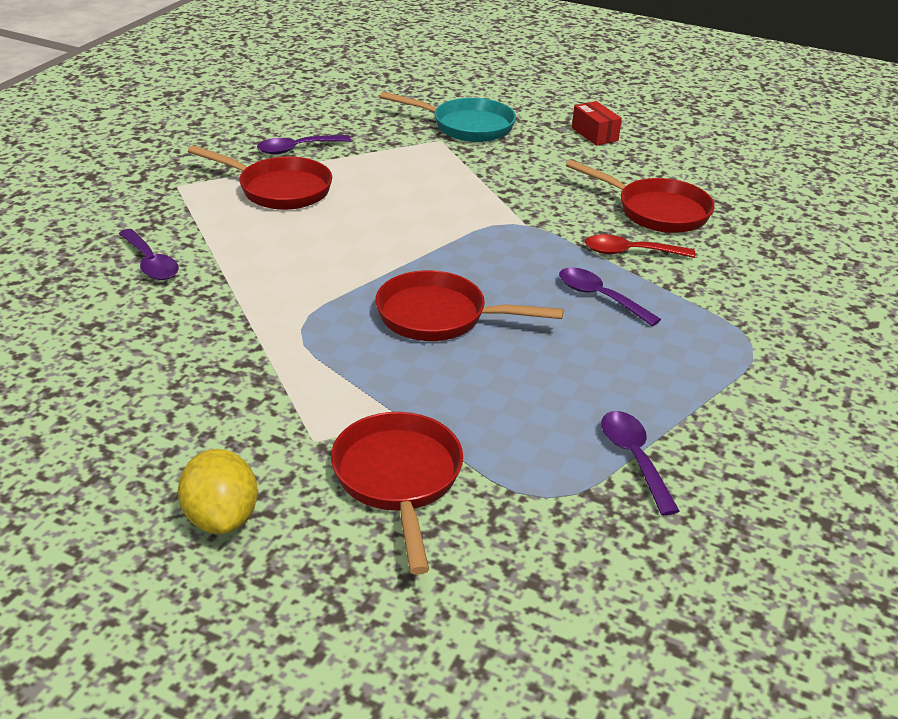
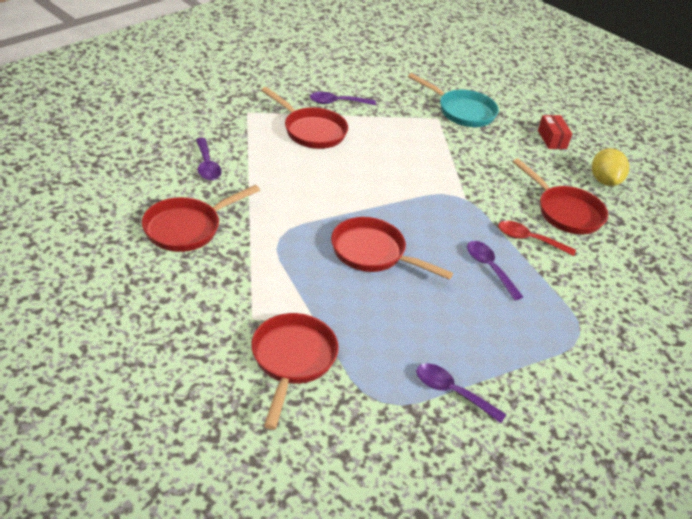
camera: 15 degrees right, 5 degrees up
(160, 348) = (187, 228): none -> red pan
(221, 518) = (175, 353): yellow lemon -> yellow lemon (604, 181)
(634, 458) = (452, 392): purple spoon -> purple spoon turned 60 degrees counterclockwise

